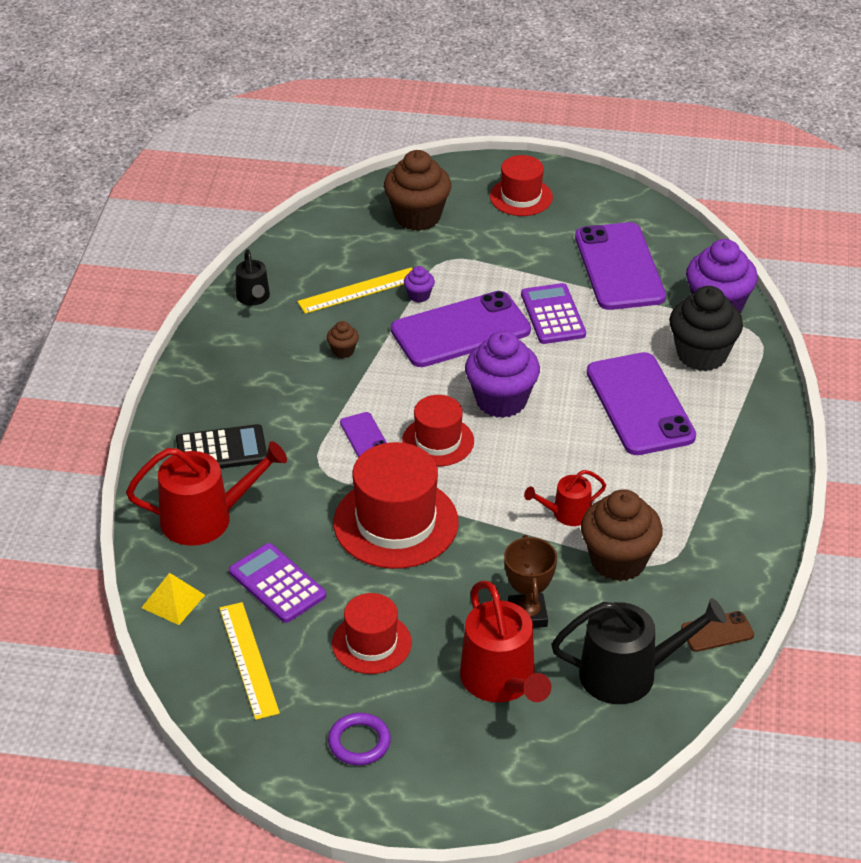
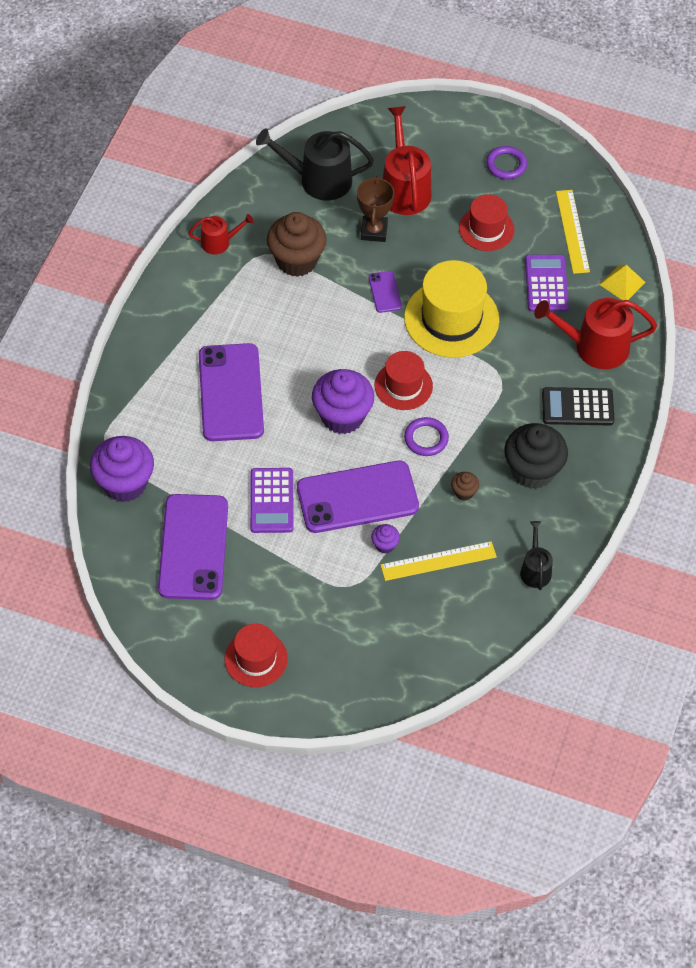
camera: 170 degrees left, 15 degrees up
(277, 584) = (546, 284): purple calculator -> purple calculator turned 150 degrees counterclockwise
(364, 436) = (461, 401): purple phone -> purple phone (385, 292)
(396, 523) = (451, 319): red hat -> yellow hat
(397, 393) = (426, 438): none -> purple ring
(417, 216) = (364, 649): brown cupcake -> none
(567, 513) = (321, 304): red watering can -> red watering can (219, 242)
(702, 354) = (160, 434): black cupcake -> black cupcake (532, 471)
(717, 632) = (248, 198): brown phone -> none

